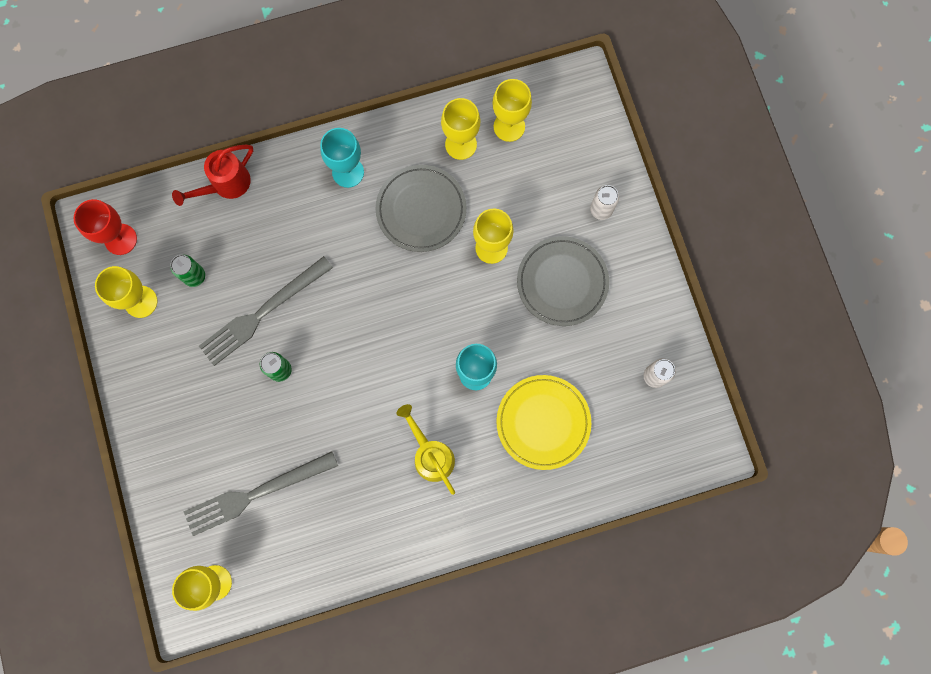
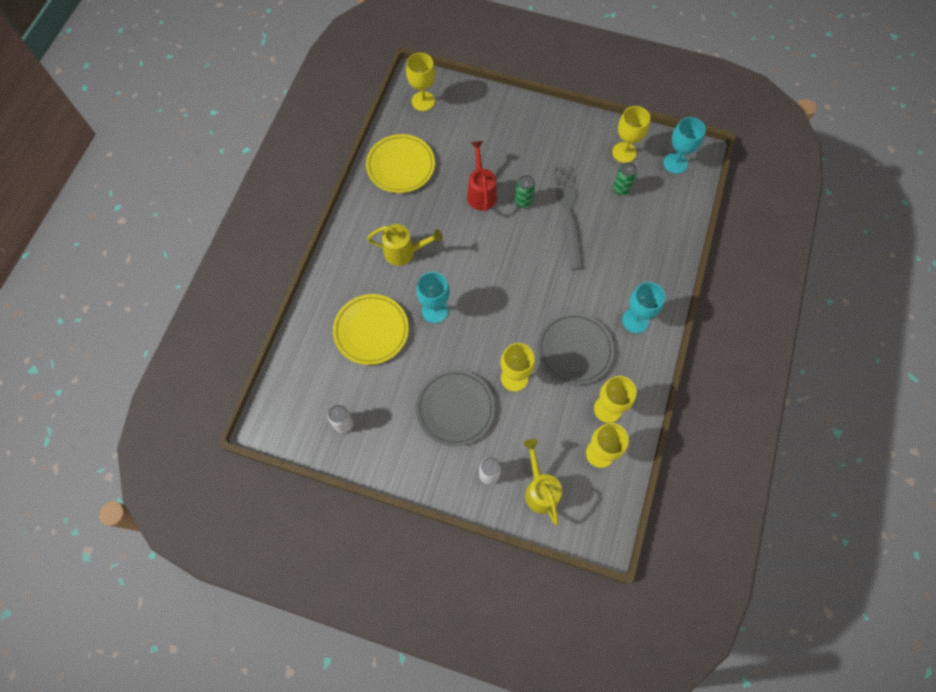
camera: 125 degrees right, 10 degrees down
(120, 239) = (675, 163): red goblet -> turquoise goblet
(226, 185) = (675, 241): red watering can -> red watering can (481, 193)
(256, 493) = (457, 147): grey fork -> none
(324, 541) = (400, 166): none -> yellow plate
(581, 157) = (540, 490): none -> yellow watering can

